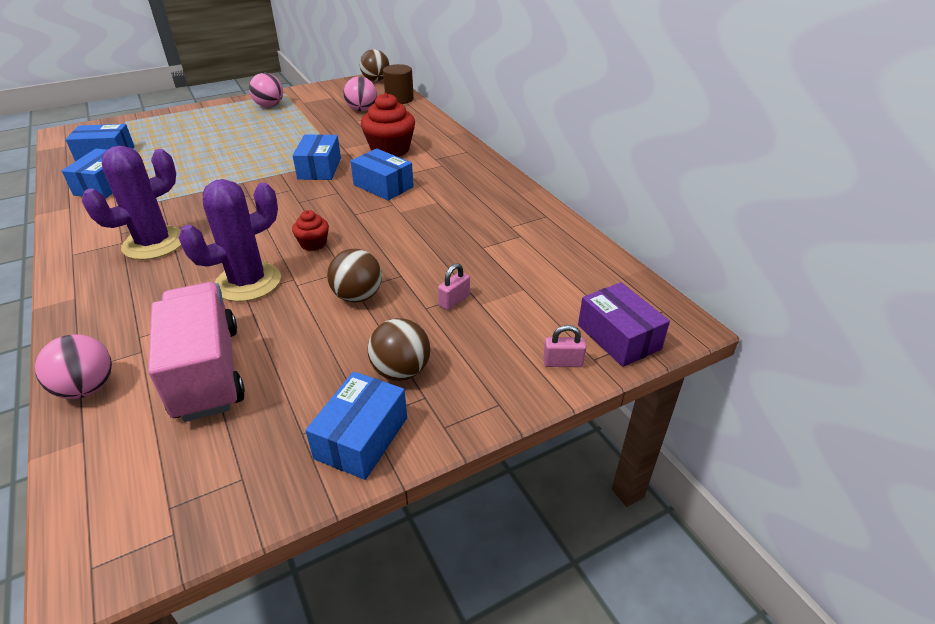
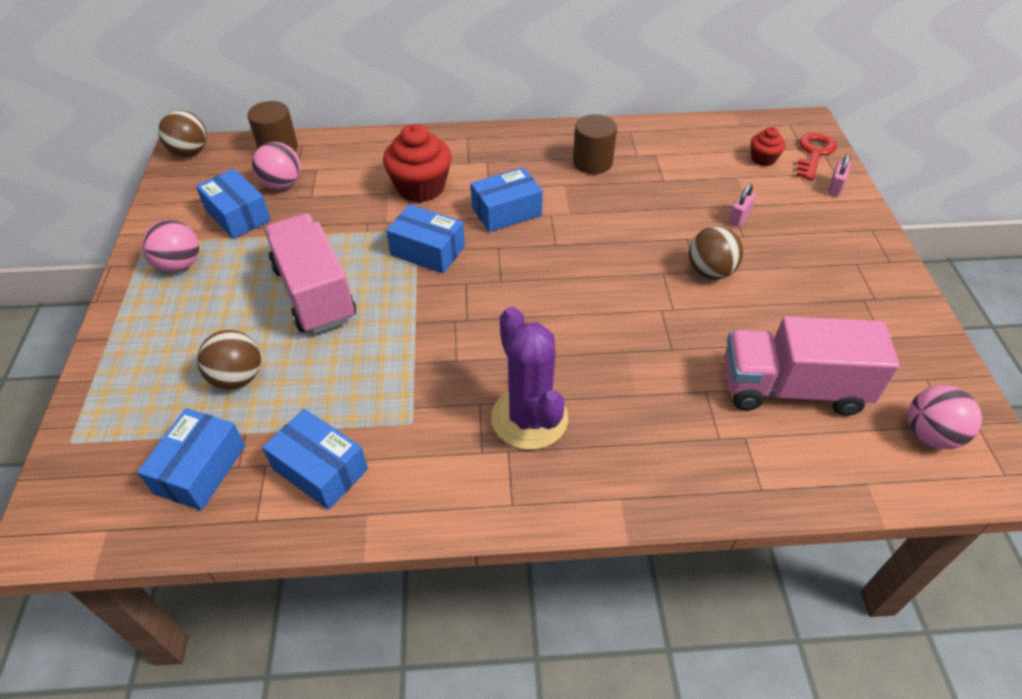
camera: 65 degrees left, 10 degrees up
(87, 388) = (793, 481): pink ball -> pink ball (930, 434)
(248, 282) = (653, 343): purple cactus -> none
(259, 145) = (314, 293): none -> pink truck
(313, 244) = (601, 284): red cupcake -> red cupcake (763, 159)
(361, 437) = (894, 305): blue box -> blue box (238, 215)
(401, 371) = (823, 268): brown ball -> brown ball (238, 378)
(454, 300) = (739, 217): pink padlock -> pink padlock turned 60 degrees clockwise
(479, 207) = (592, 162): none -> brown cylinder
(618, 337) = (814, 153): purple box -> red key

